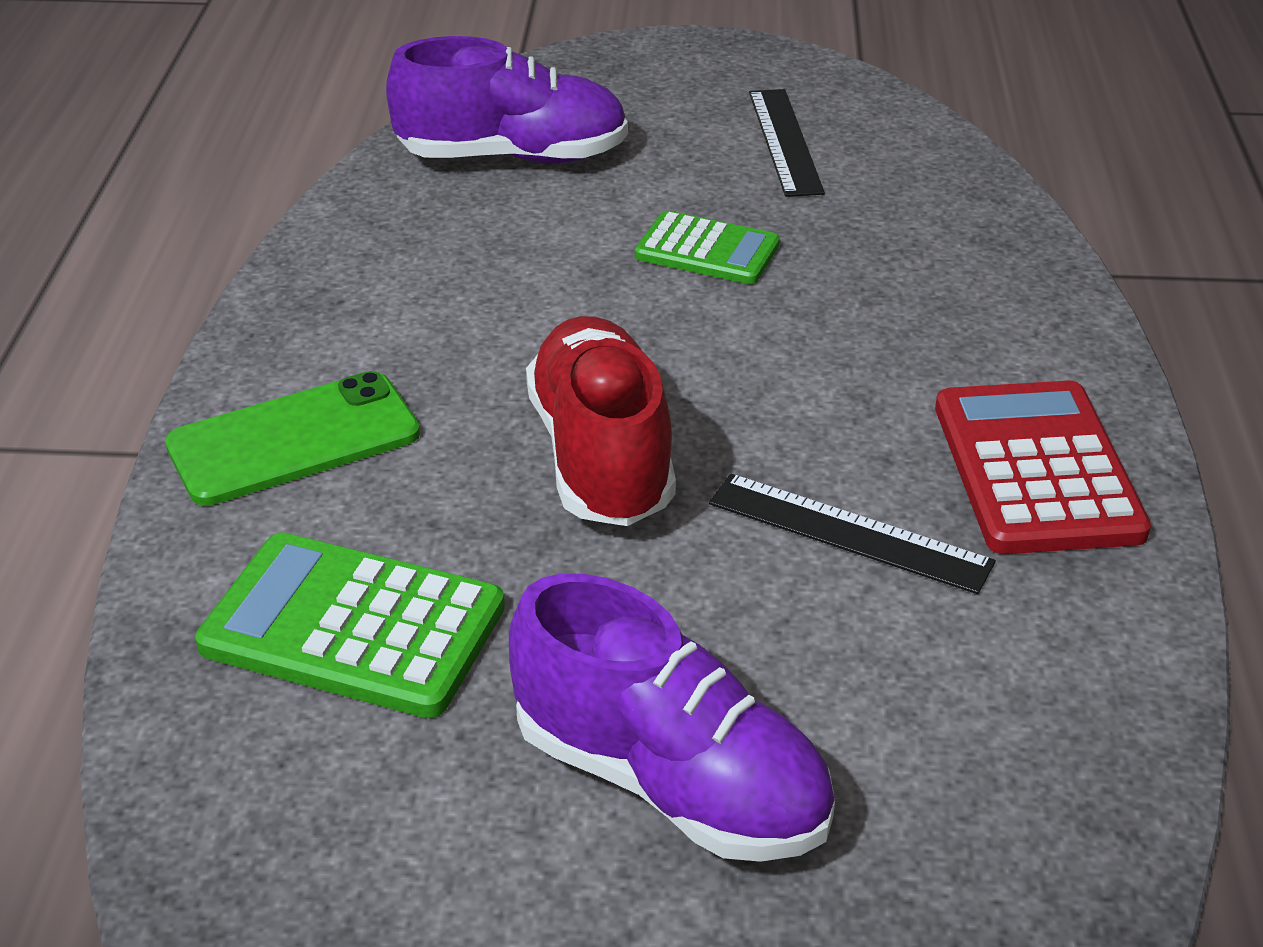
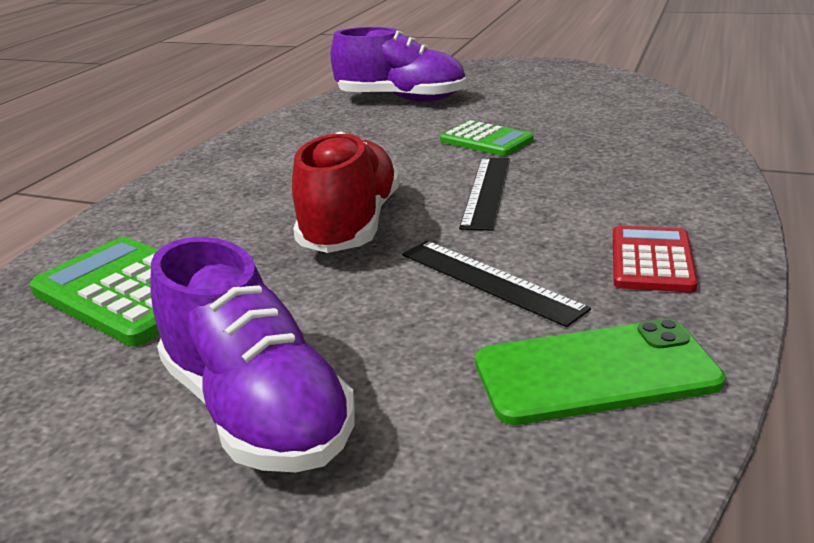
camera: 20 degrees right, 10 degrees down
(294, 440) = (181, 202): green phone -> green phone (595, 372)
(785, 141) = (565, 99): black ruler -> black ruler (487, 191)
(1036, 469) = (651, 260): red calculator -> red calculator, size x0.63

